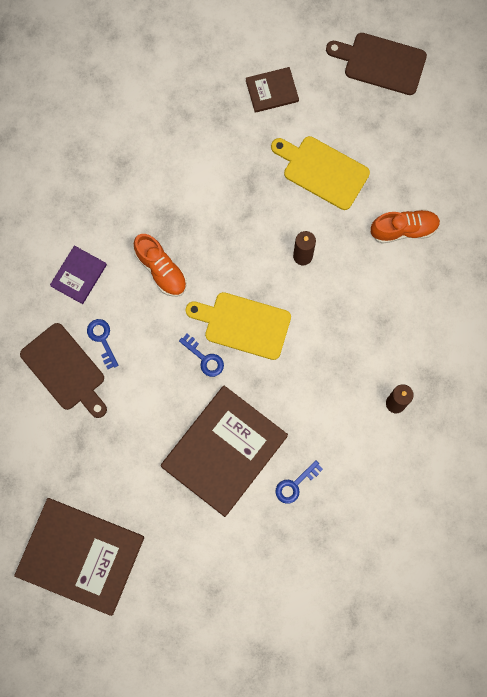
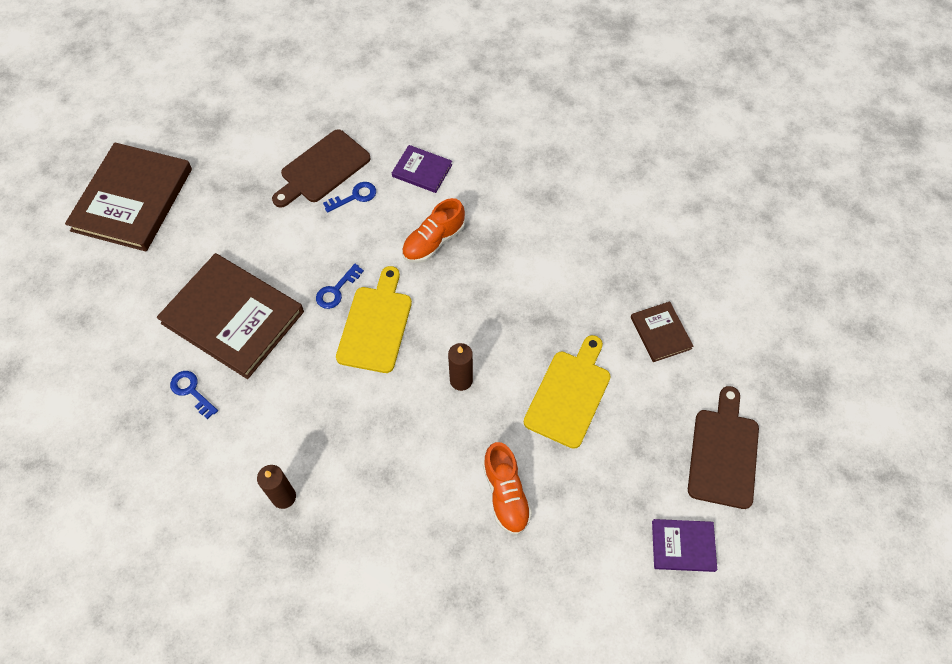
camera: 85 degrees right, 15 degrees down
(451, 106) = (683, 546): none -> purple book

